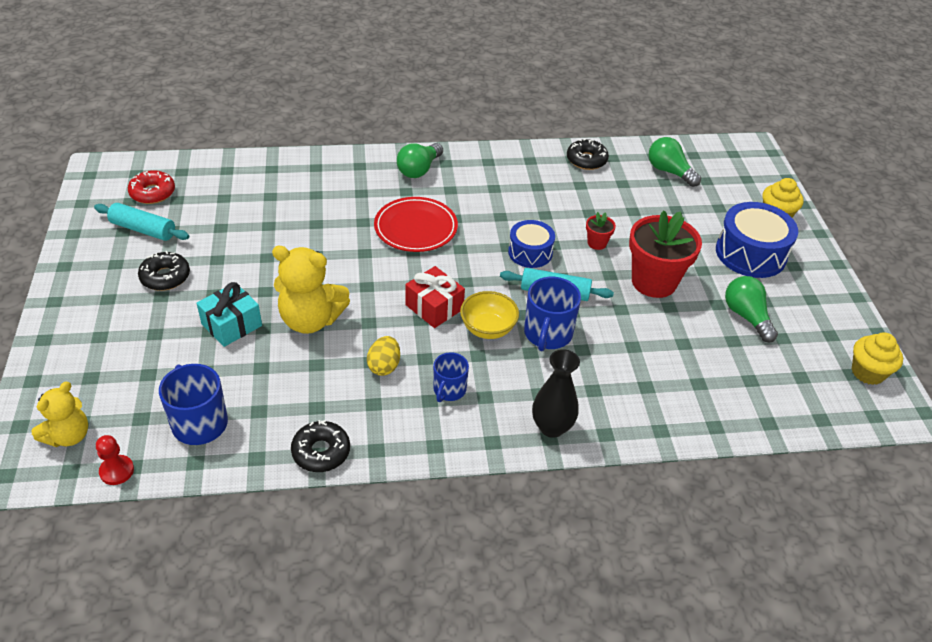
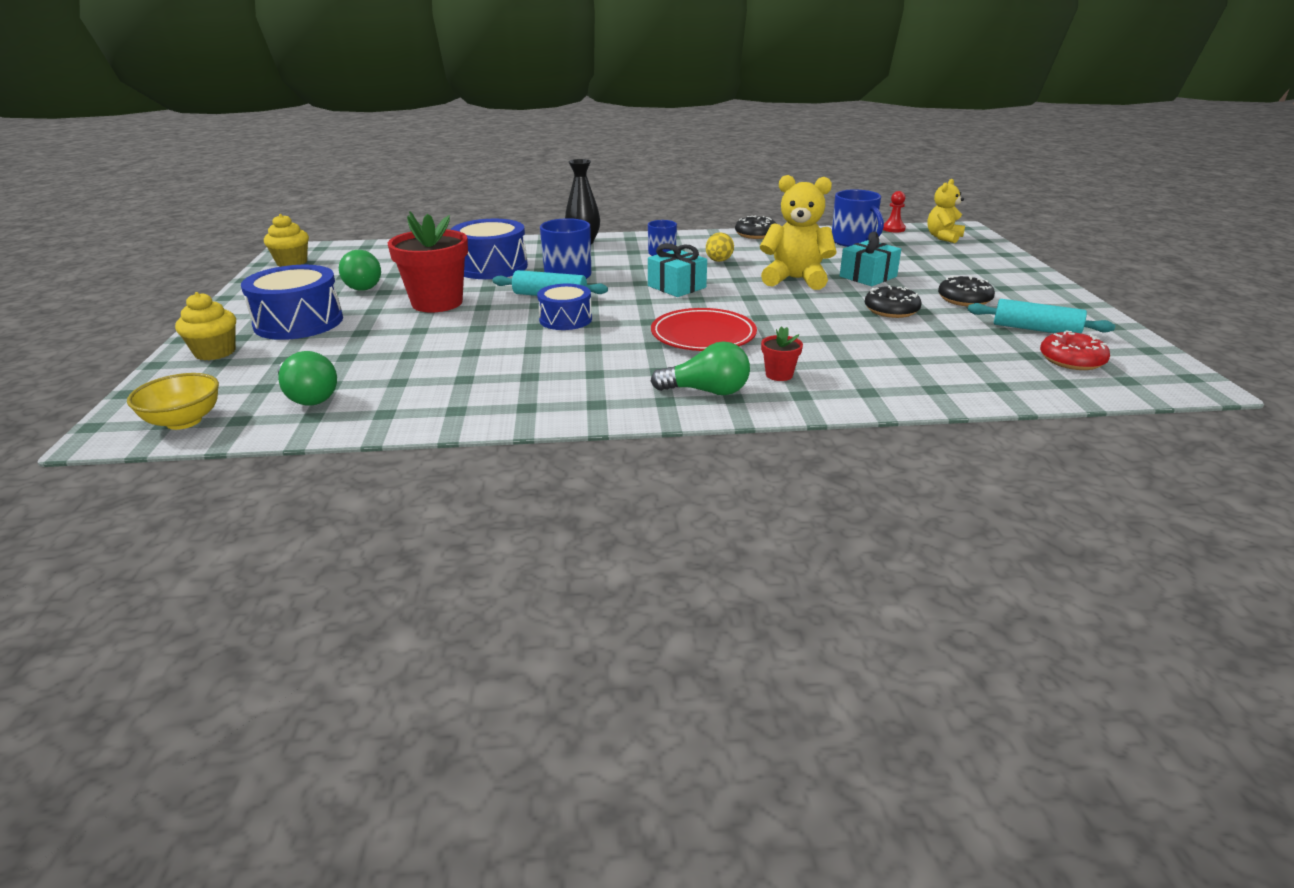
camera: 175 degrees left, 15 degrees down
(419, 170) = (707, 391): green light bulb -> green light bulb turned 60 degrees clockwise
(434, 307) = (677, 287): red gift -> turquoise gift
(488, 329) = (625, 277): yellow bowl -> yellow bowl (184, 421)
(586, 160) = (432, 409): black donut -> black donut (891, 310)
(597, 243) = (480, 327): red flower pot -> red flower pot (779, 375)
(638, 356) = (491, 267): none -> blue drum

